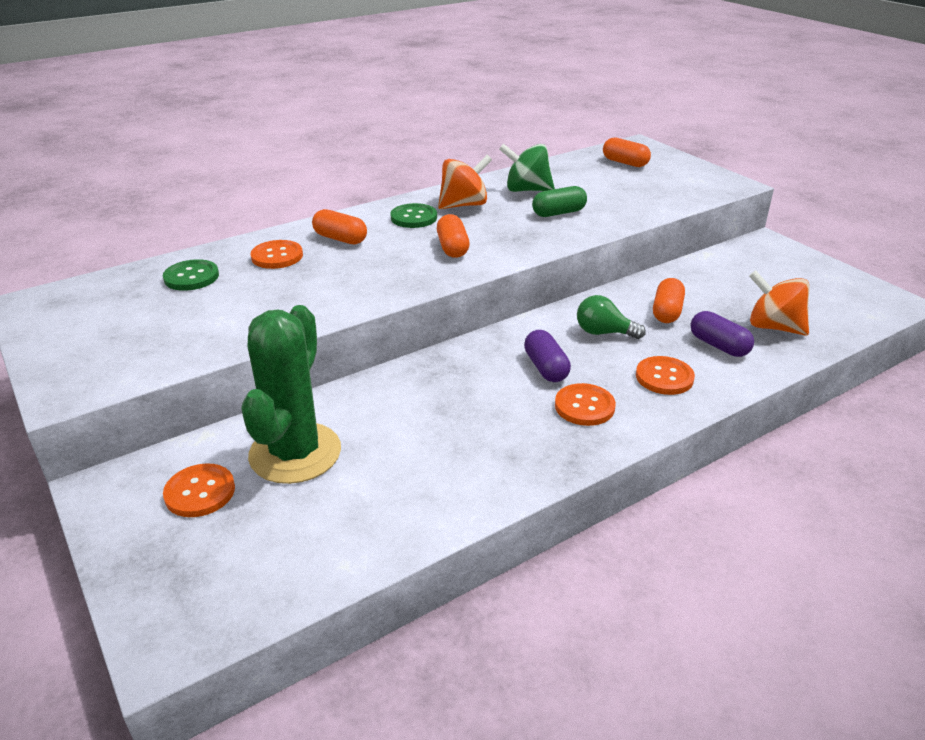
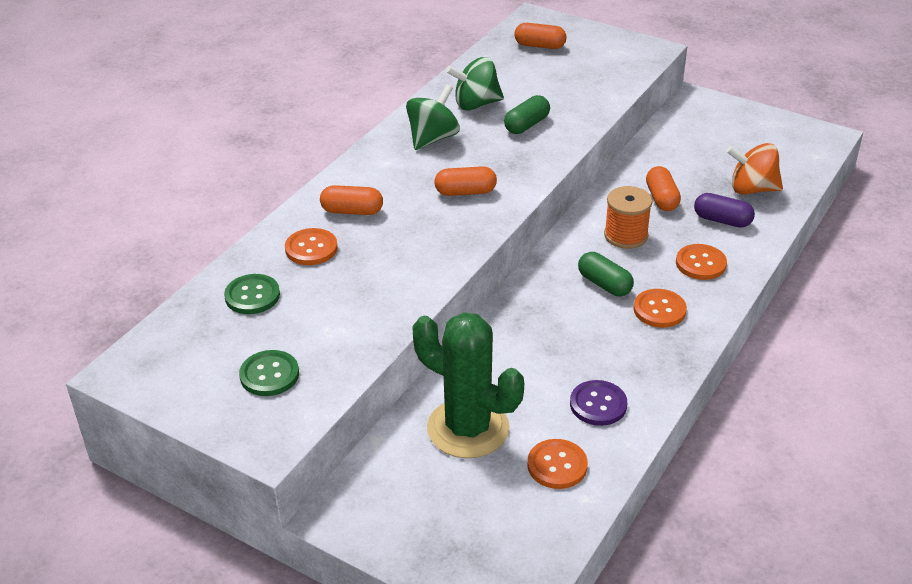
camera: 25 degrees left, 5 degrees up
(200, 492) = (422, 487): orange button -> orange button (557, 465)
(295, 453) = (468, 428): green cactus -> green cactus turned 45 degrees counterclockwise
(414, 217) = (399, 166): green button -> green button (269, 375)
(442, 474) = (598, 404): none -> purple button
(453, 248) = (465, 192): orange capsule -> orange capsule turned 60 degrees counterclockwise
(464, 205) = (433, 138): orange spinning top -> green spinning top
(545, 368) = (604, 284): purple capsule -> green capsule
(603, 333) = (626, 235): green light bulb -> orange spool

